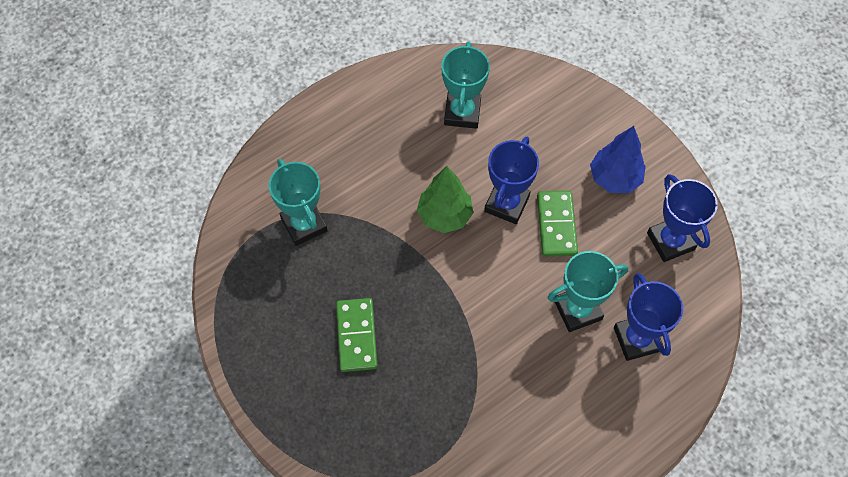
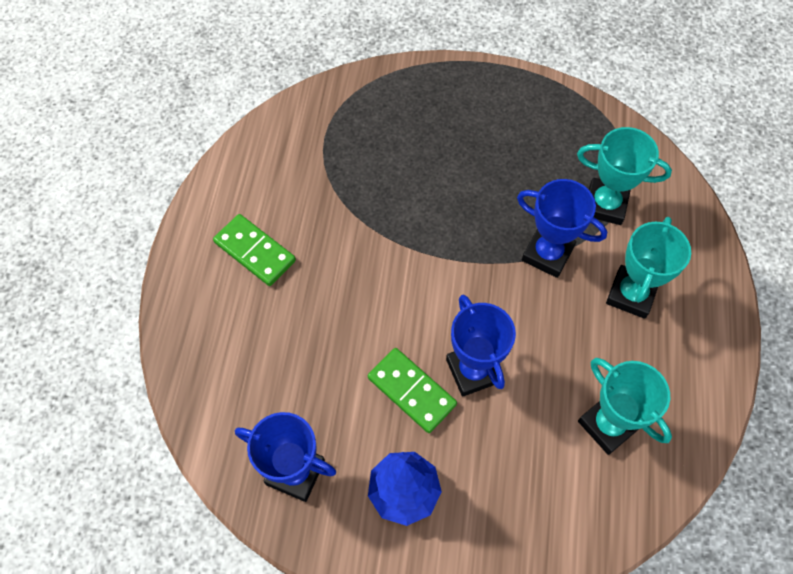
camera: 135 degrees right, 0 degrees up
(356, 336) = (469, 164): green domino -> green domino (255, 251)
(444, 215) = (511, 311): green tree -> none
(577, 310) = (323, 331): turquoise trophy -> turquoise trophy (631, 294)
(637, 339) = (251, 350): blue trophy -> blue trophy (547, 254)

